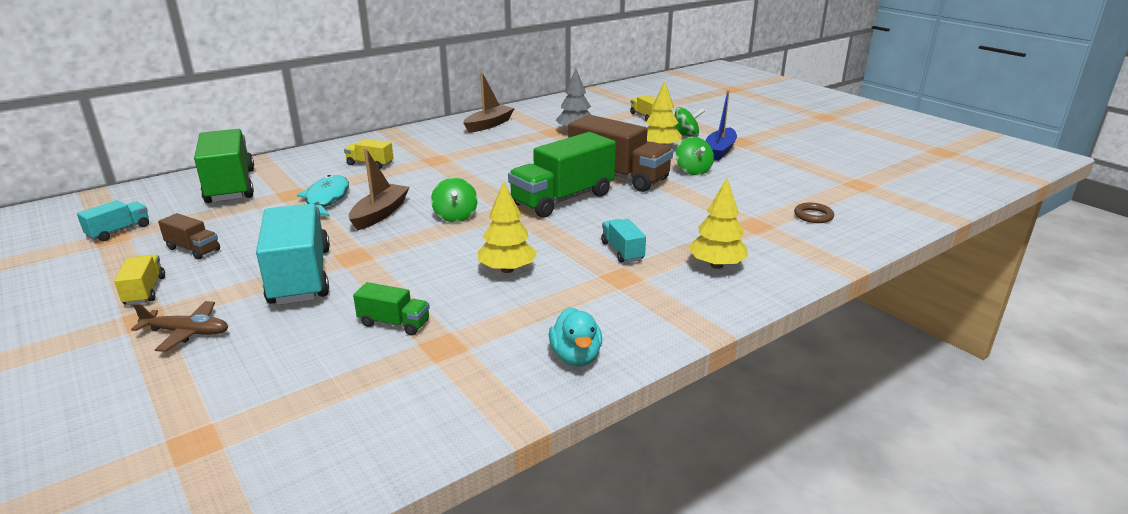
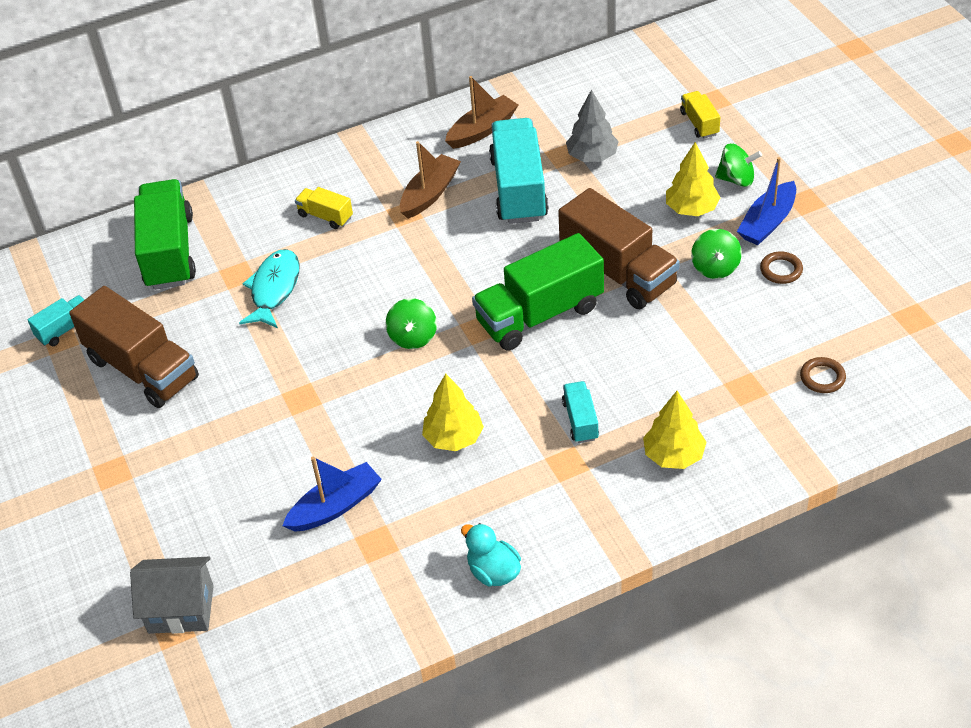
camera: 15 degrees right, 20 degrees up
(145, 291) = (106, 432): yellow truck -> none
(187, 332) = (152, 496): brown plane -> none
(193, 249) = (143, 369): brown truck -> brown truck, size x2.10
(207, 423) = (181, 609): none -> grey house
(300, 276) = (249, 426): turquoise truck -> turquoise truck (519, 189)
(380, 214) = (332, 324): brown boat -> brown boat (430, 194)
(394, 323) = (335, 506): green truck -> blue boat
(576, 357) = (493, 572): turquoise duck -> turquoise duck turned 135 degrees clockwise
(743, 169) = (781, 270): none -> brown ring

